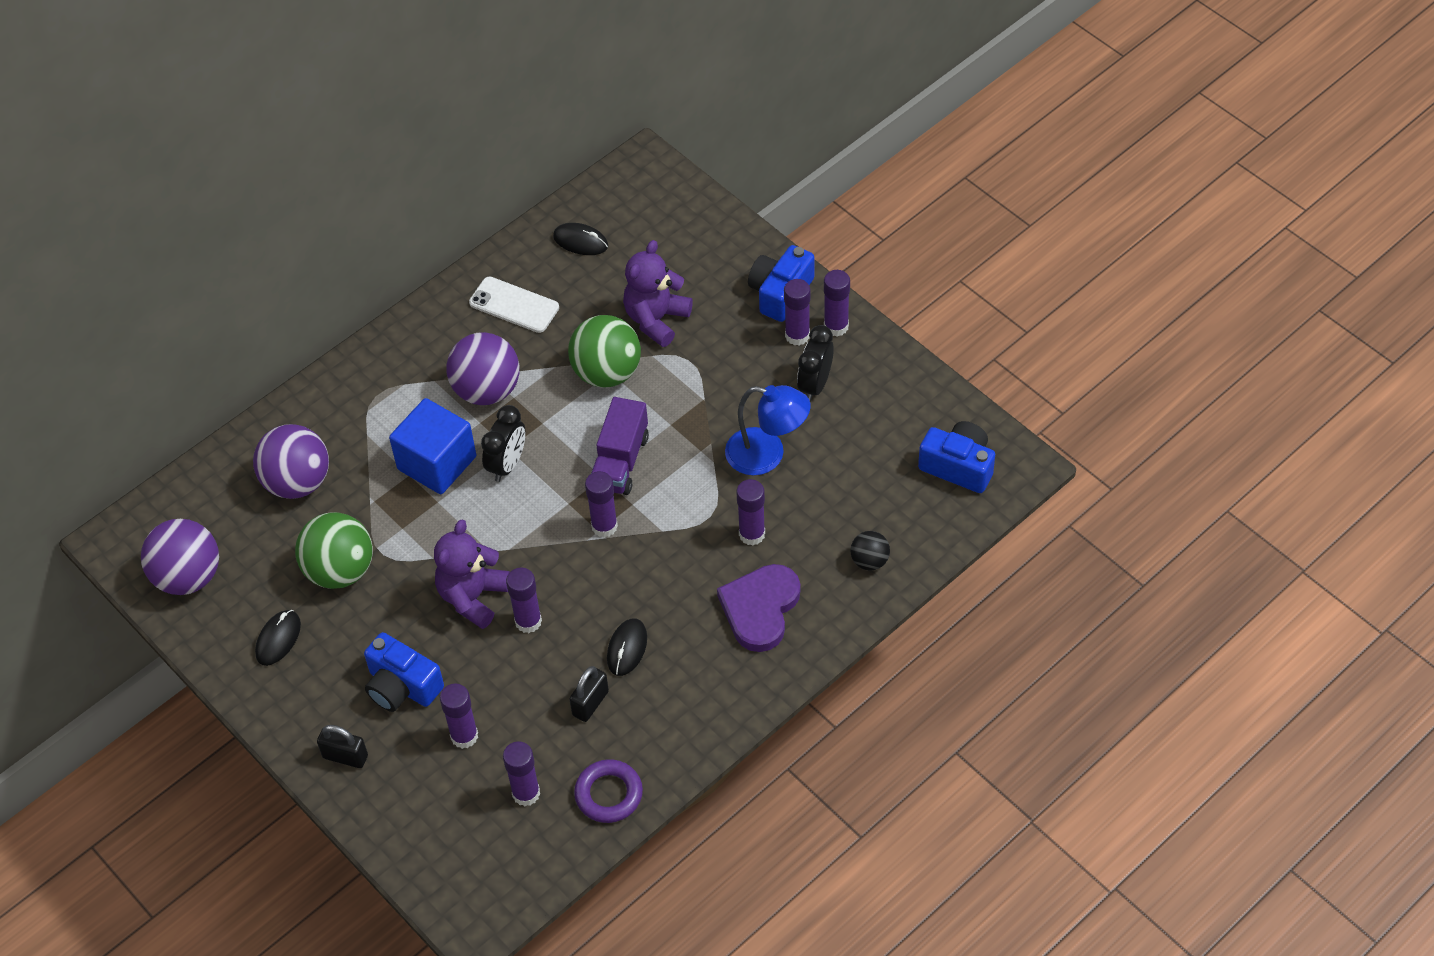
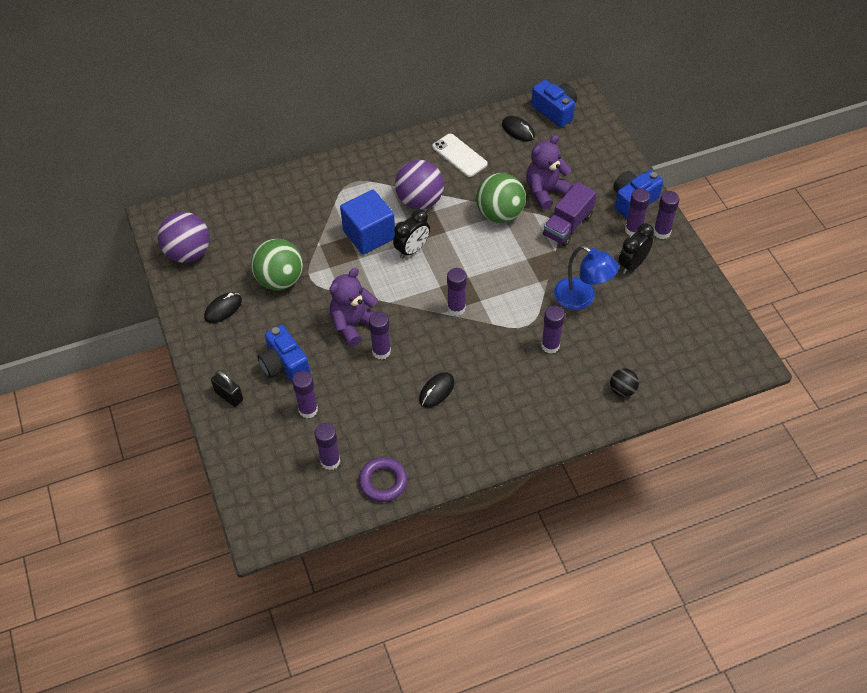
camera: 20 degrees right, 0 degrees up
(297, 482) = (279, 218): purple ball -> none
(590, 703) = (397, 418): black padlock -> none
(620, 461) = (484, 271): purple truck -> purple truck (568, 225)
(760, 609) = (535, 396): purple heart -> none
(958, 466) = (709, 348): blue camera -> blue camera (555, 111)

